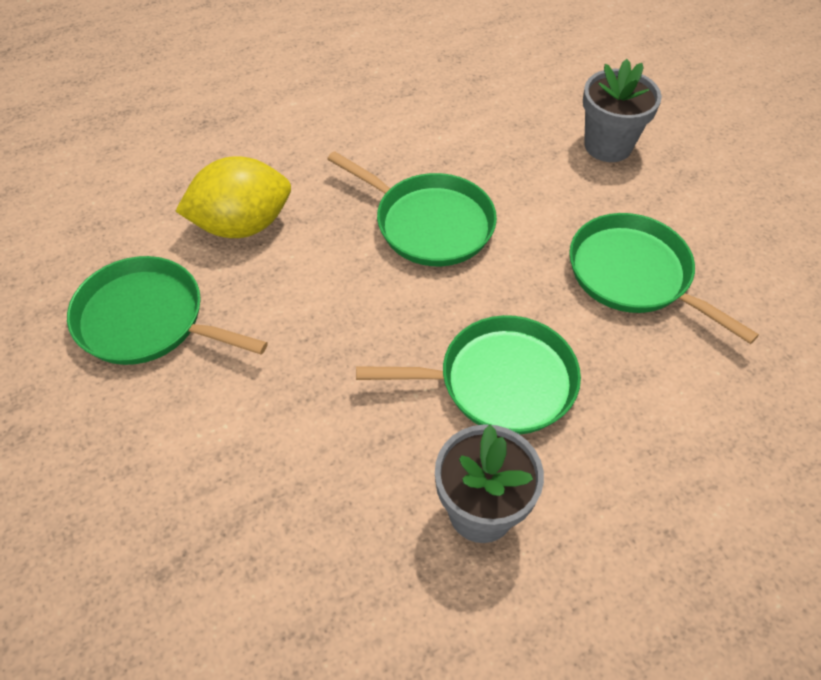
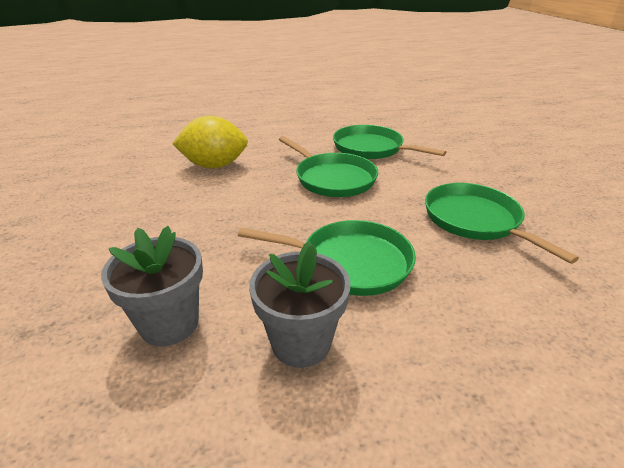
camera: 15 degrees right, 20 degrees down
(147, 320) = (128, 197): green pan -> green pan (371, 148)
(608, 145) = (468, 160): grey flower pot -> grey flower pot (169, 324)

